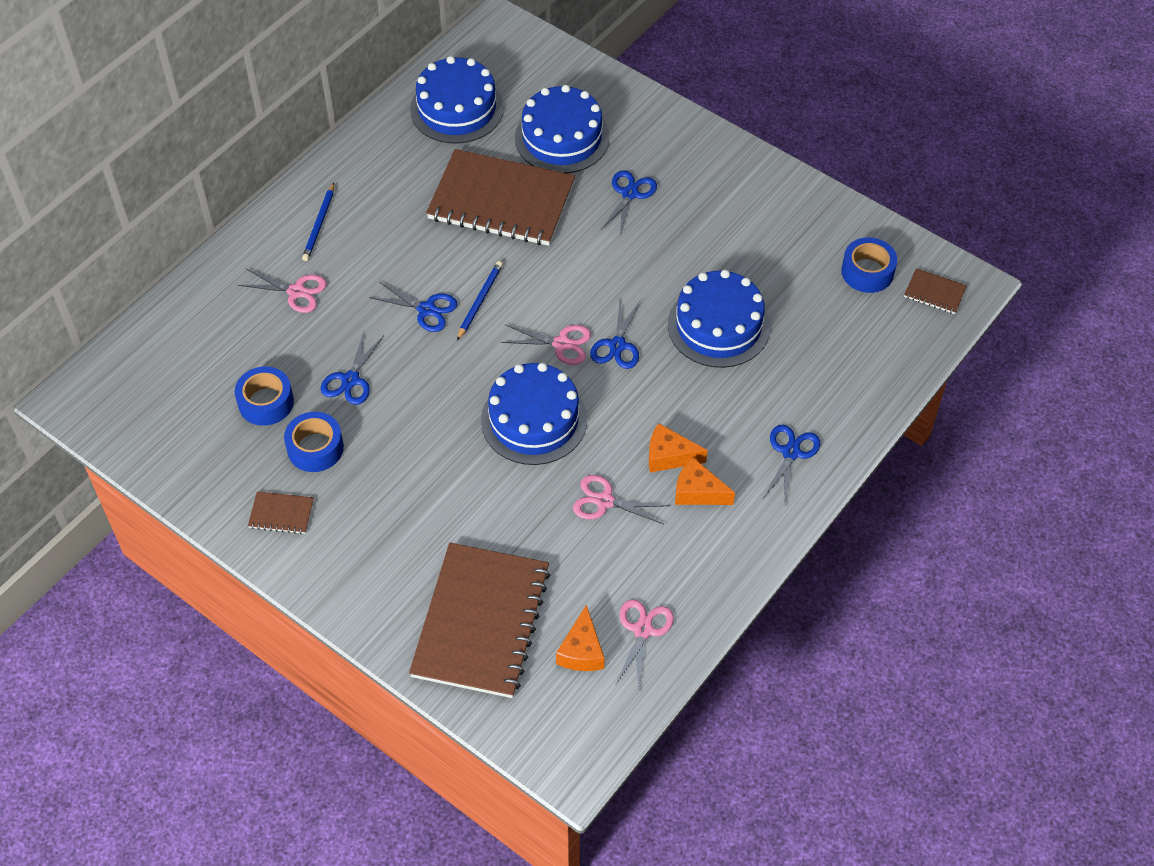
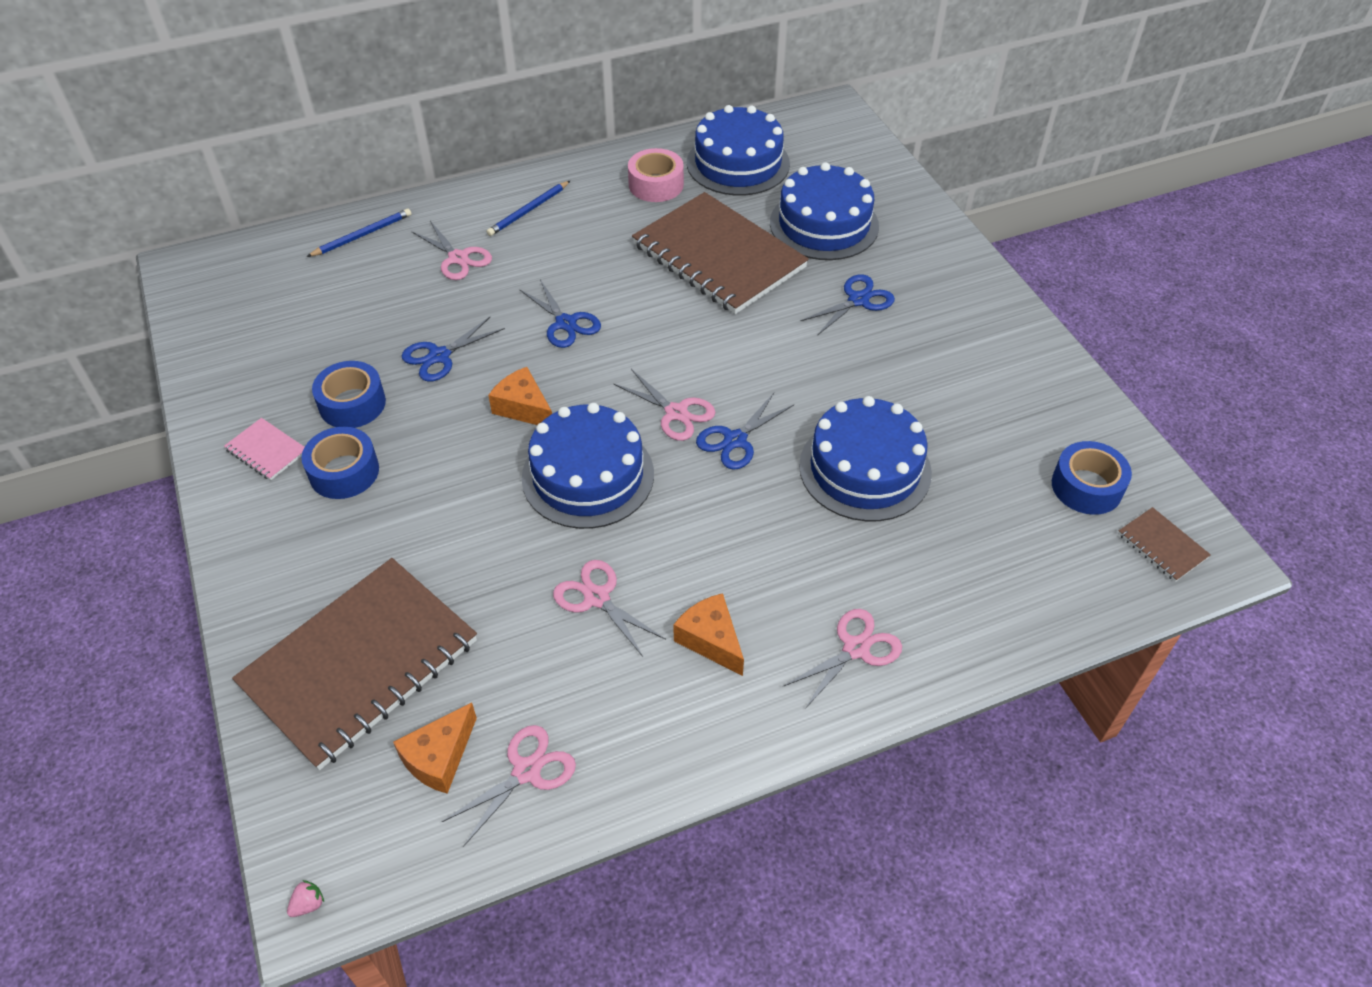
camera: 30 degrees right, 5 degrees down
(266, 402) = (345, 342): blue tape -> blue tape (344, 472)
(281, 514) = (266, 451): brown notebook -> pink notebook
(405, 156) = (656, 185): none -> pink tape
(479, 301) = (624, 337): blue pencil -> blue pencil (362, 235)
(571, 773) = (308, 904): none -> pink strawberry
(669, 456) = (706, 583): orange cheese -> orange cheese (523, 408)
(791, 452) = (856, 649): blue scissors -> pink scissors

